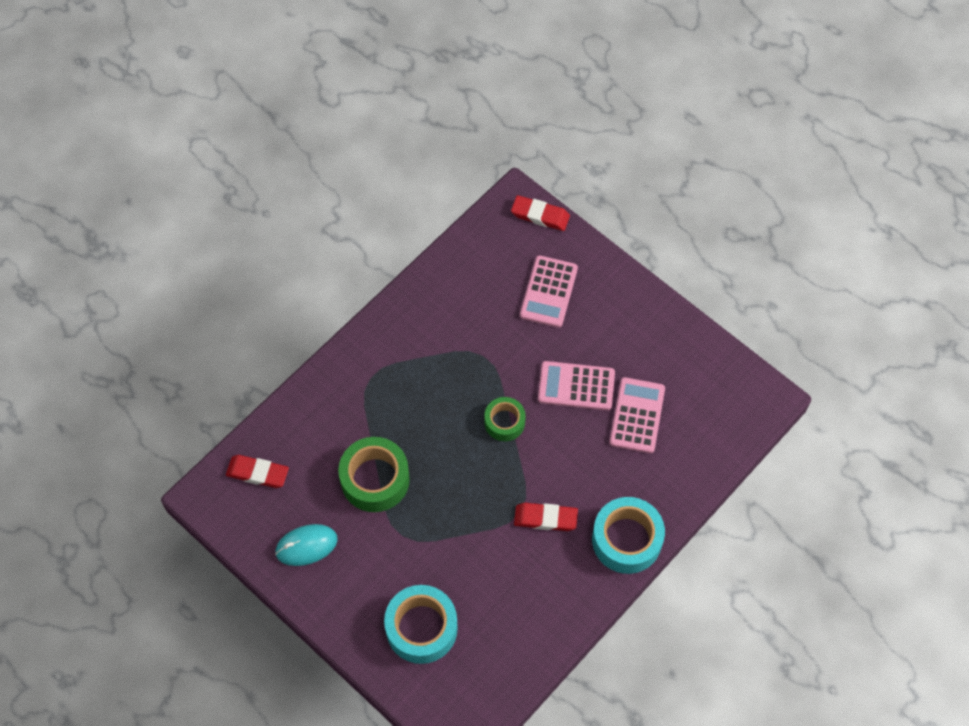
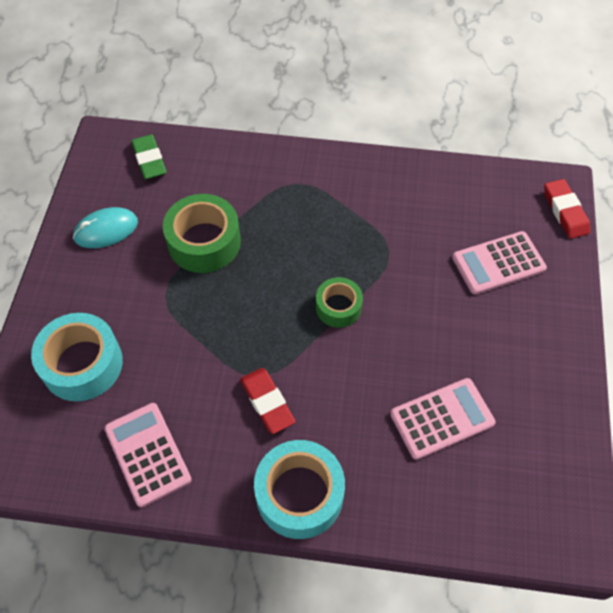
camera: 55 degrees right, 5 degrees down
(257, 473) = (149, 160): red eraser -> green eraser
(306, 546) = (106, 230): turquoise mouse -> turquoise mouse turned 60 degrees counterclockwise
(576, 386) = (425, 344): pink calculator -> pink calculator (148, 454)

